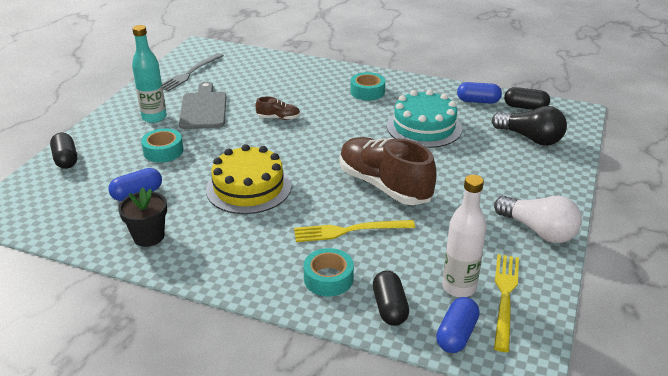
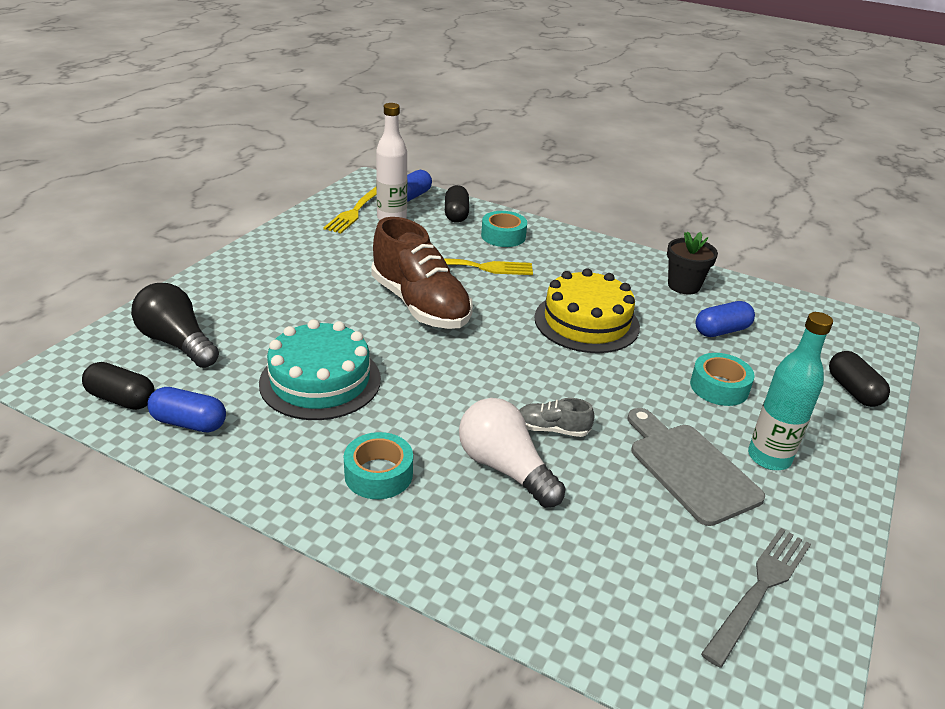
camera: 175 degrees left, 0 degrees up
(203, 108) = (689, 468): grey cutting board -> grey cutting board turned 150 degrees clockwise
(278, 118) = (552, 429): brown shoe -> grey shoe
(538, 231) = (283, 245): white light bulb -> white light bulb (505, 468)

